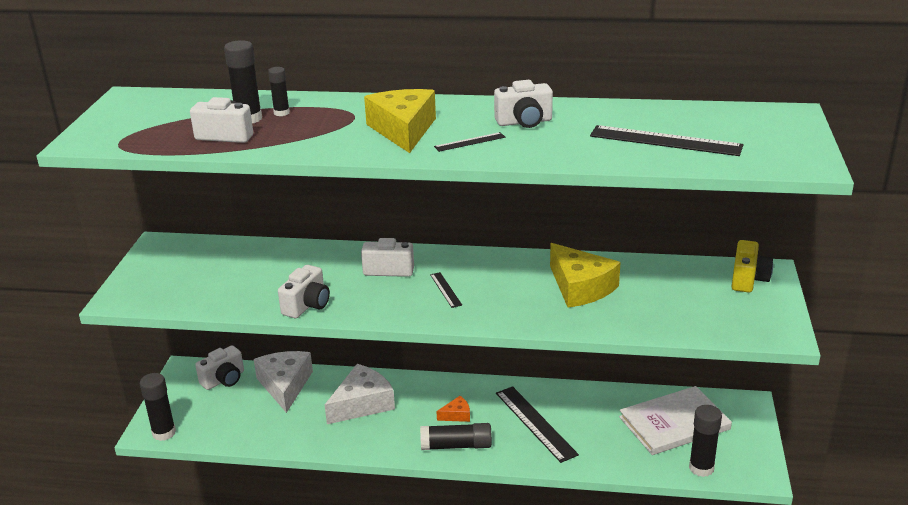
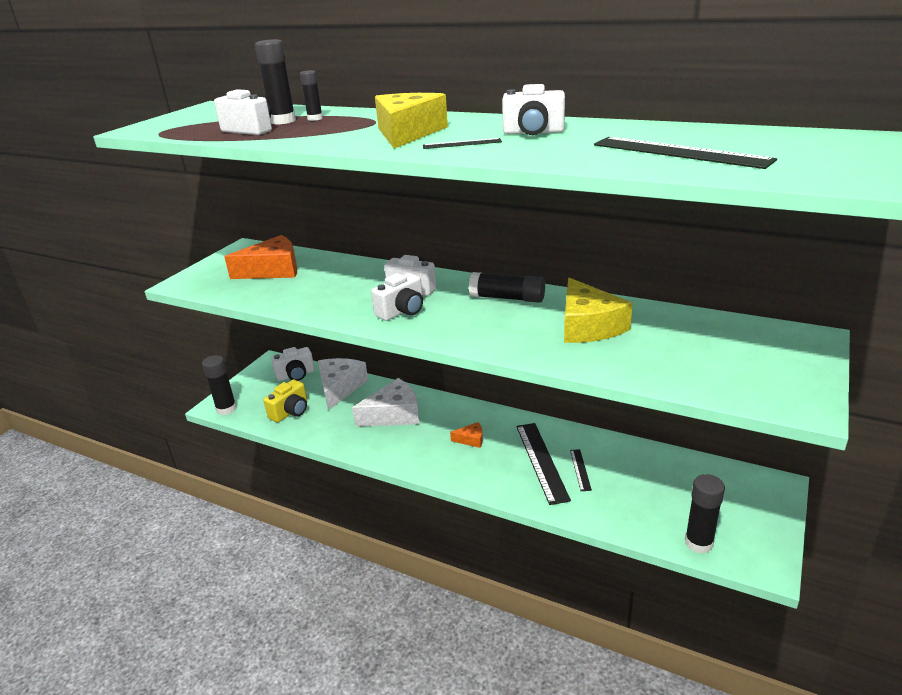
camera: 20 degrees right, 0 degrees up
(217, 268) = (273, 270): none -> orange cheese
(307, 305) = (322, 307): white camera -> white camera (402, 311)
(446, 289) = (453, 311): black ruler -> black ruler (580, 469)
(456, 446) = (457, 468): black glue stick -> black glue stick (507, 298)
(674, 423) = (685, 489): white book -> none
(748, 279) = (784, 343): yellow camera -> yellow camera (290, 412)

